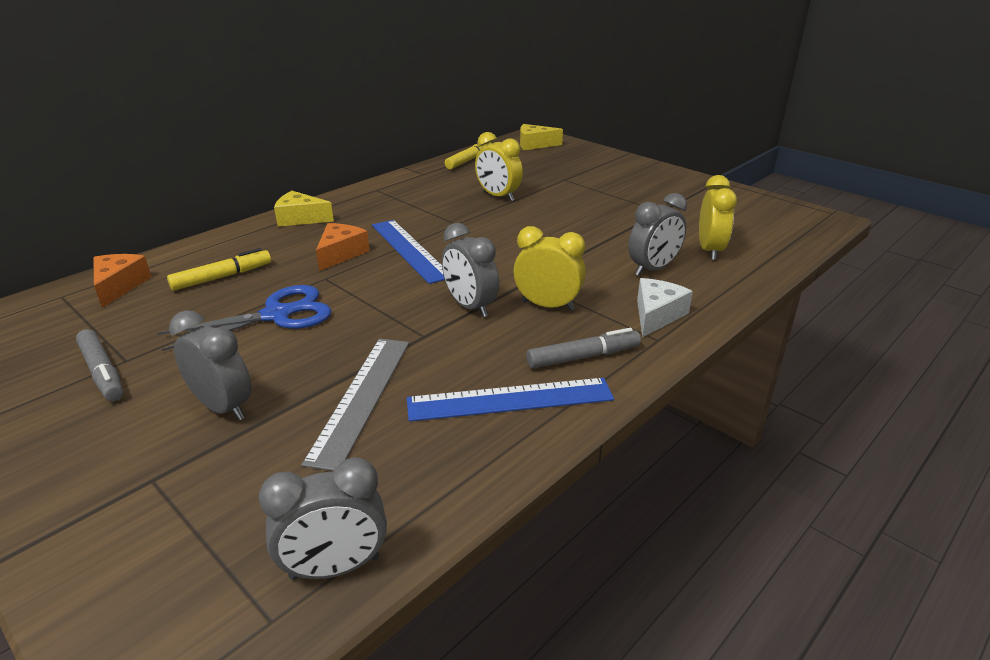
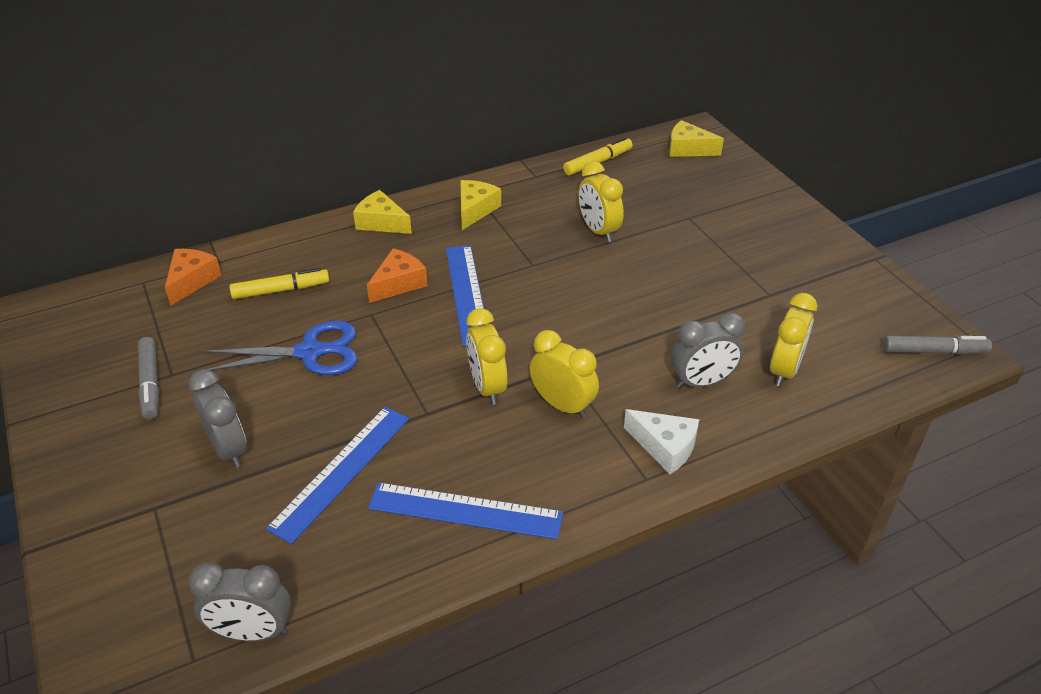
camera: 20 degrees right, 10 degrees up
(361, 398) = (341, 471): grey ruler -> blue ruler
(383, 199) = (475, 210): none -> yellow cheese
(470, 306) = (487, 387): grey clock -> yellow clock
(583, 357) = (559, 480): grey marker -> grey marker (934, 351)
(657, 315) = (665, 447): white cheese -> white cheese turned 75 degrees clockwise

